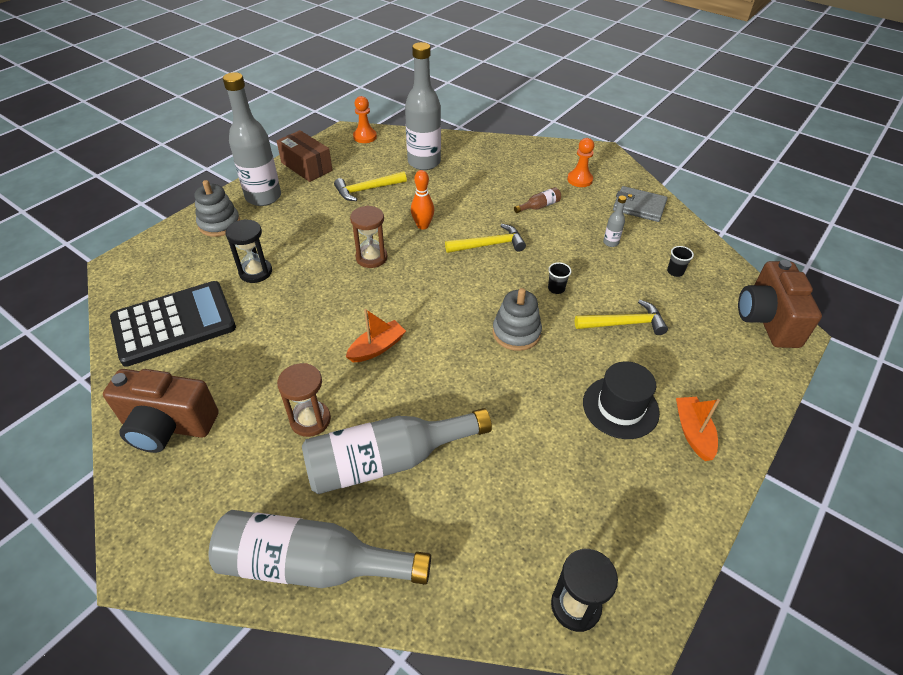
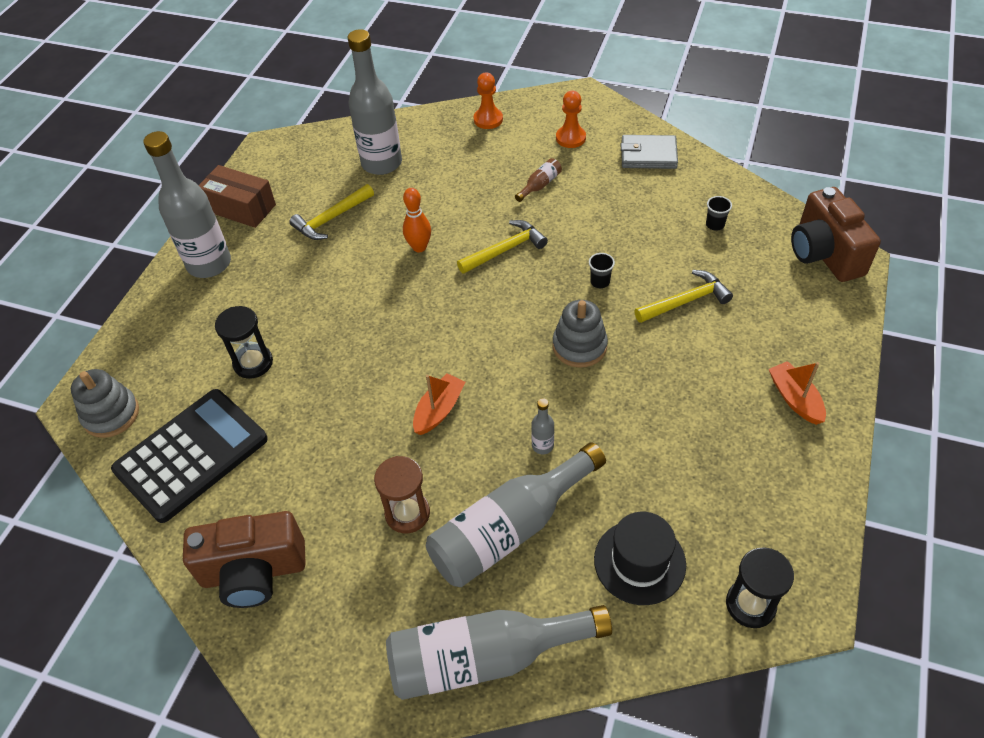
camera: 15 degrees left, 5 degrees up
(219, 224) = (174, 315): grey stacking toy -> grey stacking toy (111, 414)
(365, 137) = (292, 147): orange pawn -> orange pawn (488, 119)
(371, 258) = (380, 305): brown hourglass -> none
(610, 242) = (635, 209): grey bottle -> grey bottle (542, 446)
(620, 407) = (716, 395): black hat -> black hat (639, 562)

